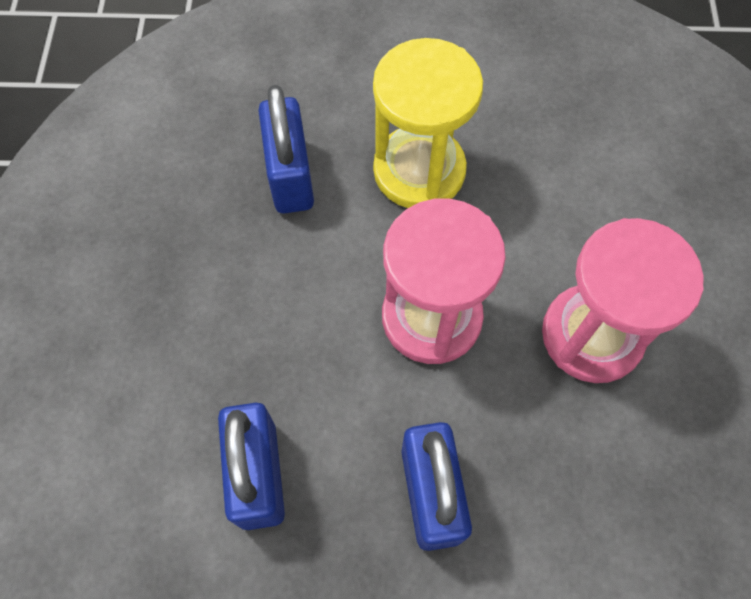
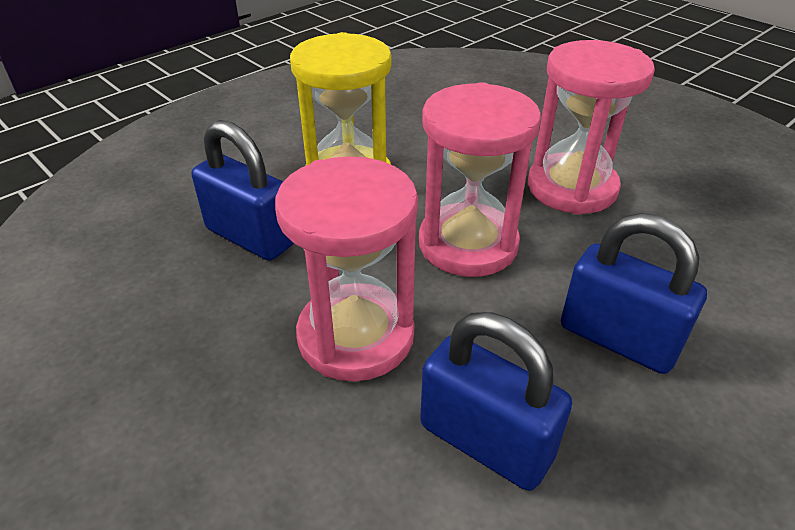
camera: 45 degrees left, 25 degrees down
(268, 327) = (356, 336): none -> pink hourglass

